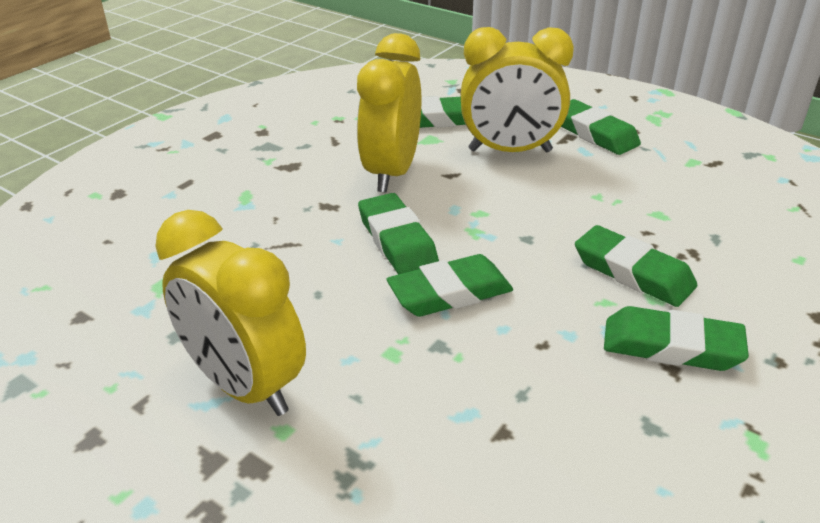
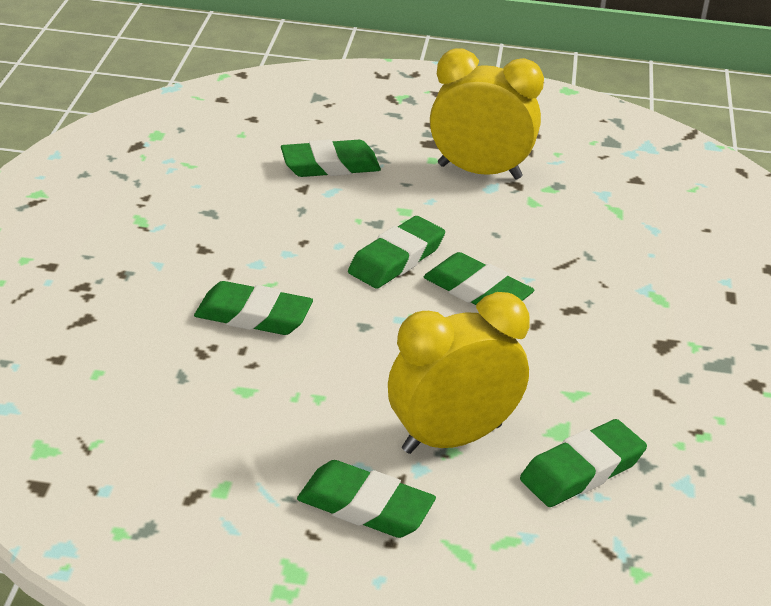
camera: 150 degrees right, 0 degrees up
(392, 173) = (553, 365): yellow clock -> none
(671, 346) = (207, 263): green eraser -> green eraser (330, 165)

